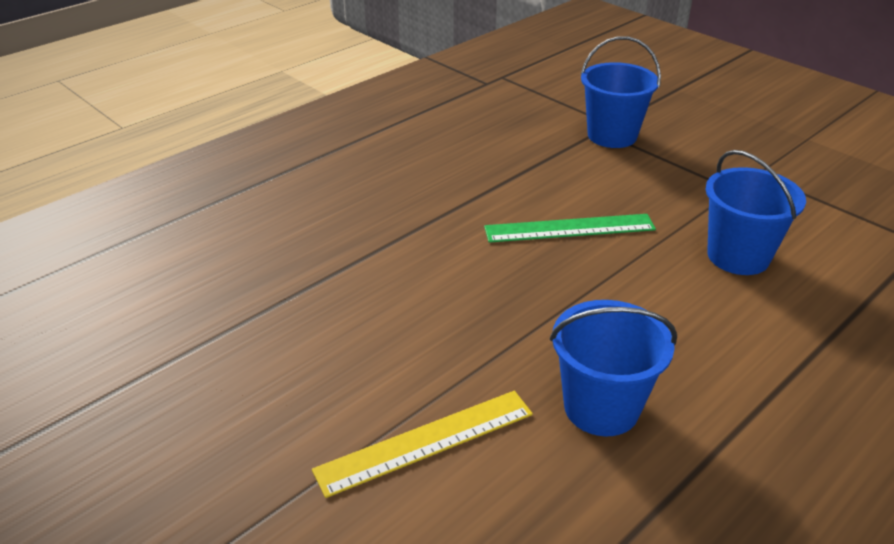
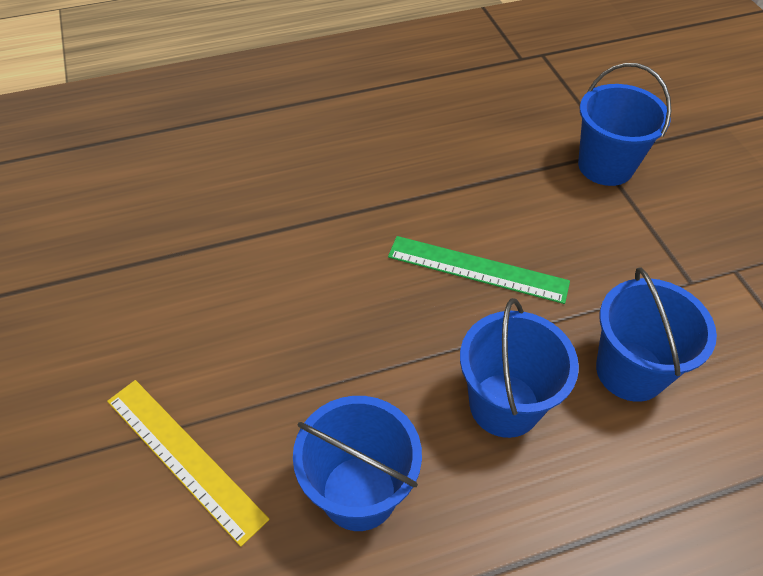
camera: 25 degrees right, 15 degrees up
(426, 442) = (184, 458): yellow ruler -> yellow ruler turned 45 degrees clockwise
(665, 308) = (504, 405): none -> blue bucket

